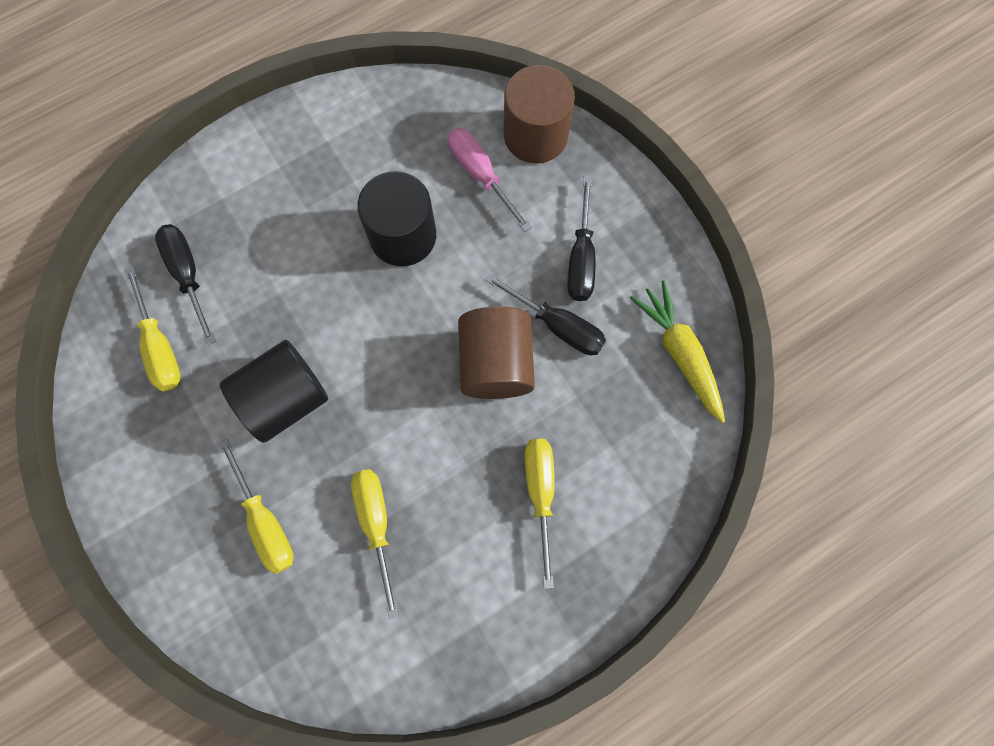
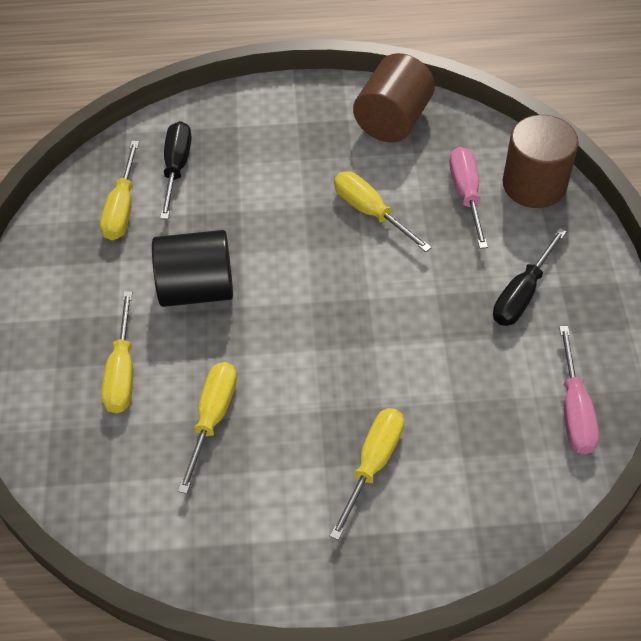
camera: 30 degrees right, 20 degrees down
(403, 236) = (370, 212): black cylinder -> yellow screwdriver
(496, 363) = (394, 342): brown cylinder -> brown cylinder (393, 120)
(557, 326) = (469, 337): black screwdriver -> none
(679, 353) = (574, 410): yellow carrot -> pink screwdriver

